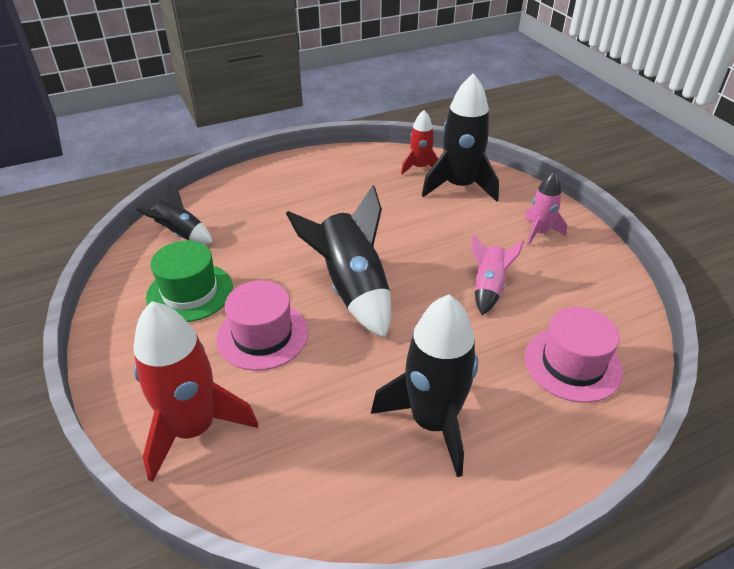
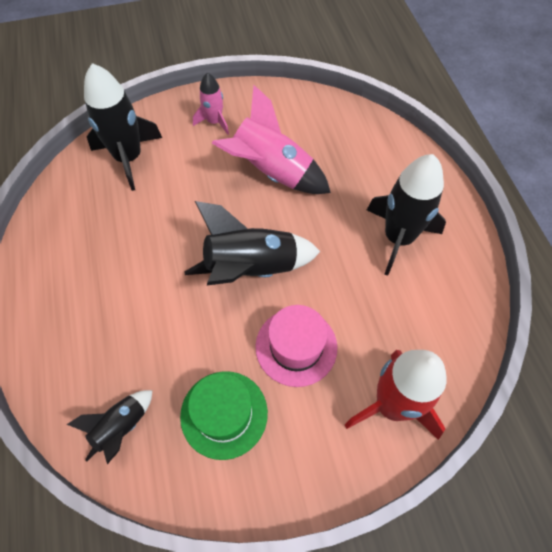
camera: 80 degrees left, 20 degrees up
(420, 167) = (84, 182): red rocket -> none
(488, 288) = (272, 172): pink rocket -> pink rocket, size x1.79
(572, 364) = (356, 146): pink hat -> none

